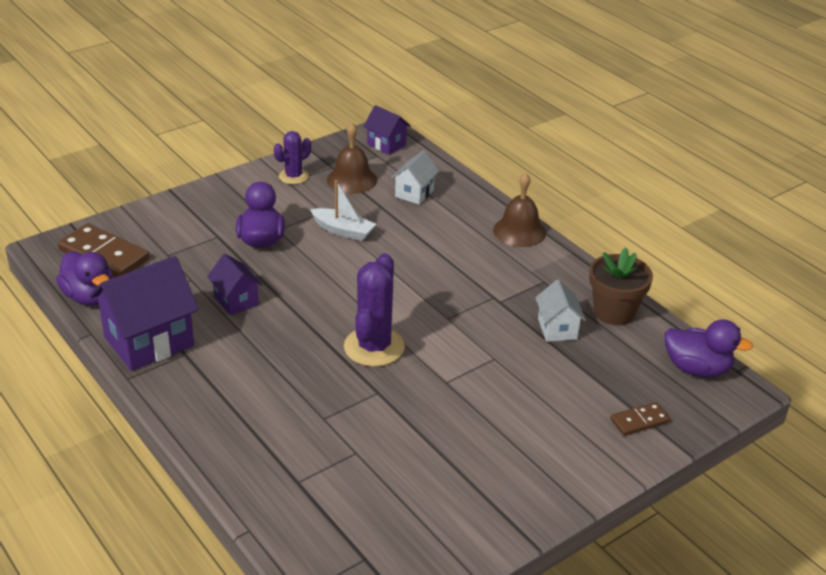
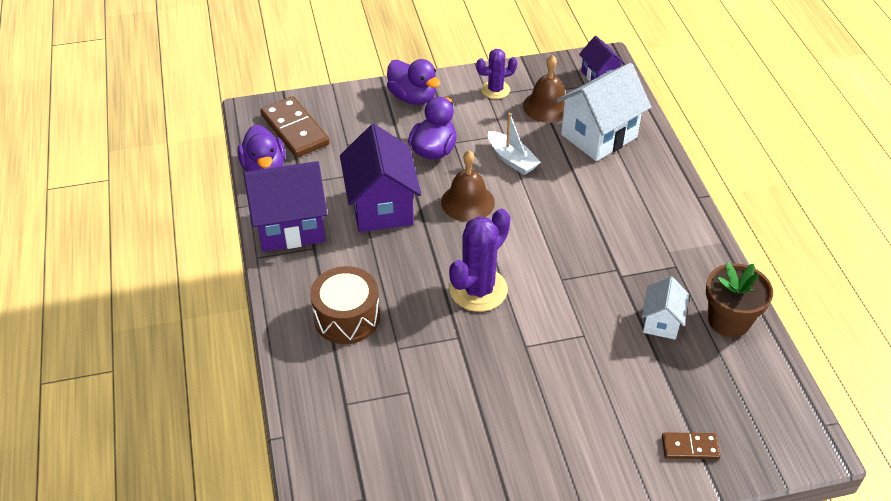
camera: 25 degrees right, 10 degrees up
(236, 301) = (382, 207): purple house -> purple house, size x1.86
(255, 406) = (347, 317): none -> brown drum
(414, 193) = (599, 136): white house -> white house, size x1.86
(519, 231) = (680, 204): brown bell -> brown bell (467, 202)
(697, 369) = (781, 409): purple duck -> purple duck (413, 97)

